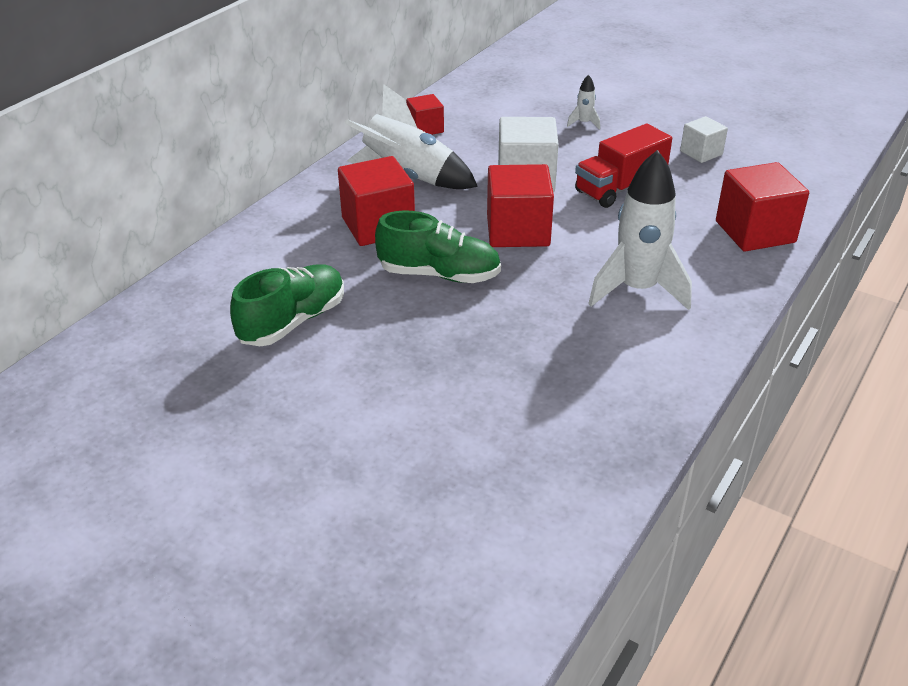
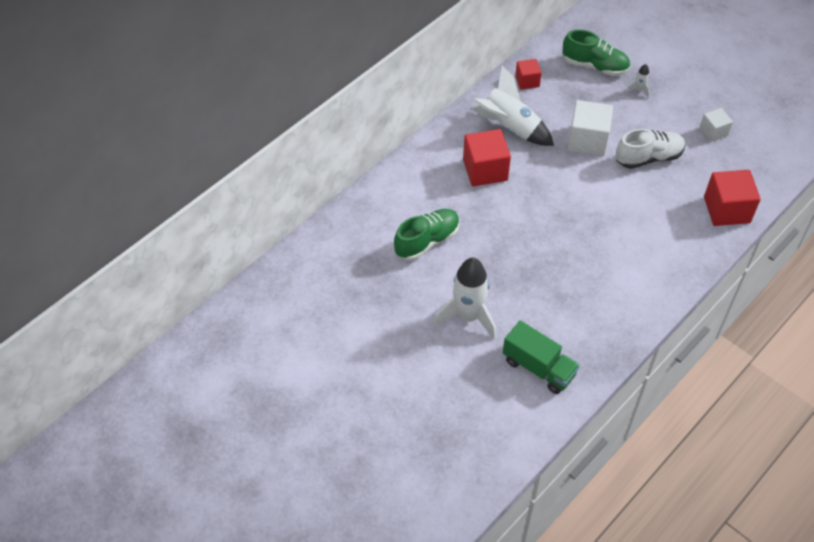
camera: 10 degrees right, 15 degrees up
(439, 275) = (518, 217): green shoe -> green shoe (595, 66)
(516, 479) = (538, 368): none -> green truck
(518, 231) = (573, 187): red cube -> none
(620, 188) = (648, 158): red truck -> white shoe
(637, 289) = (637, 247): white rocket -> white rocket (468, 317)

